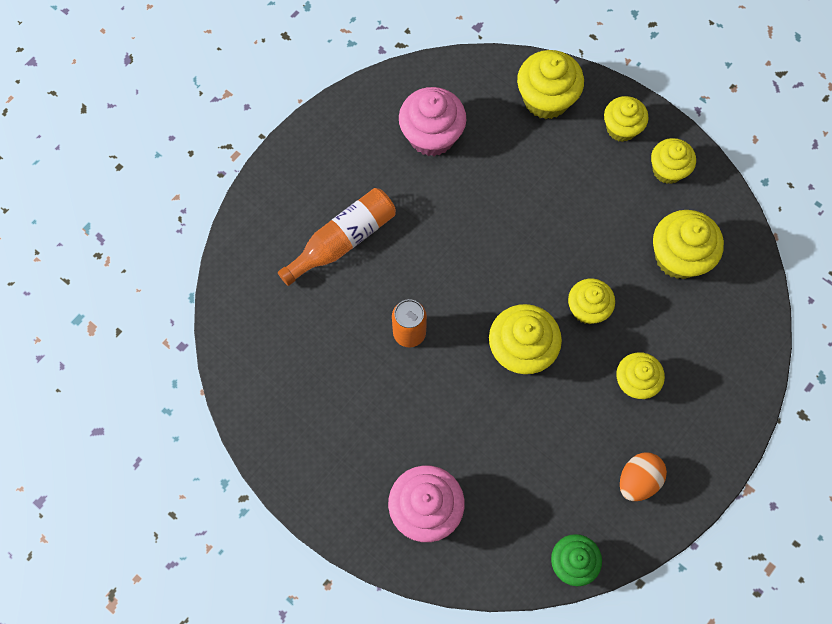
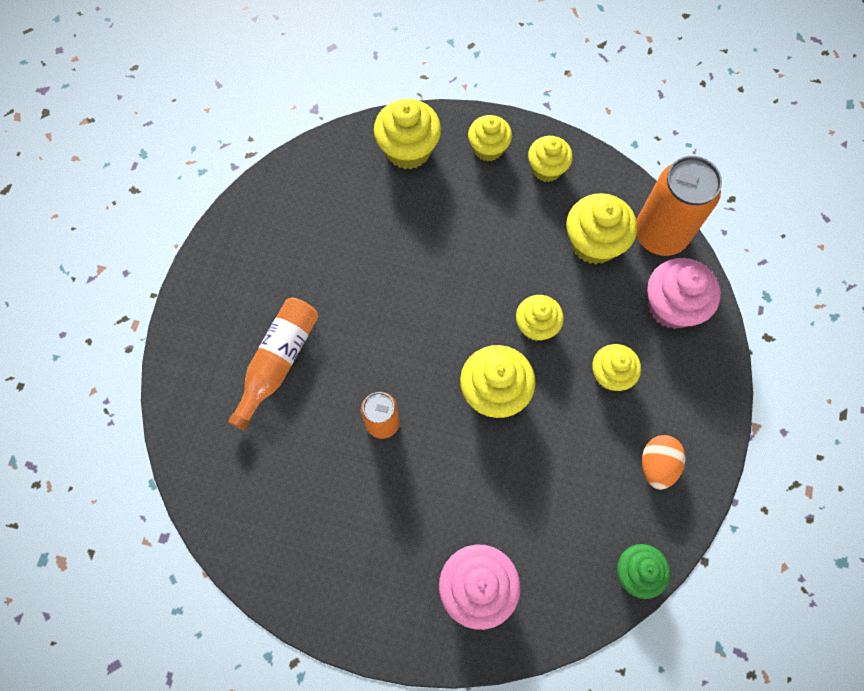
camera: 25 degrees left, 0 degrees up
(431, 136) = (318, 227): pink cupcake -> pink cupcake (671, 306)
(746, 276) = (660, 234): none -> orange can

